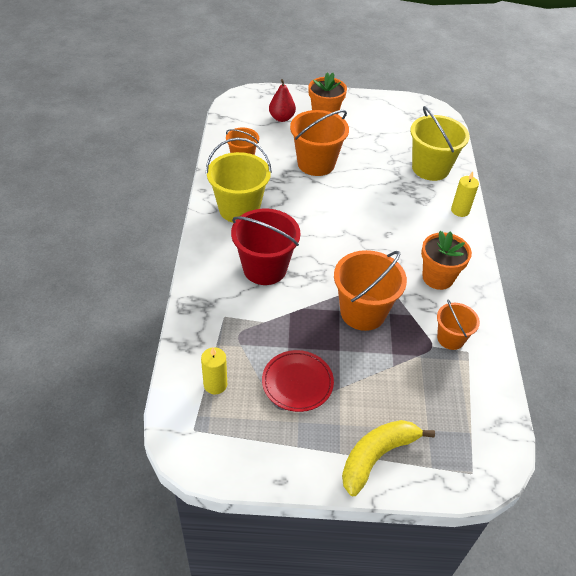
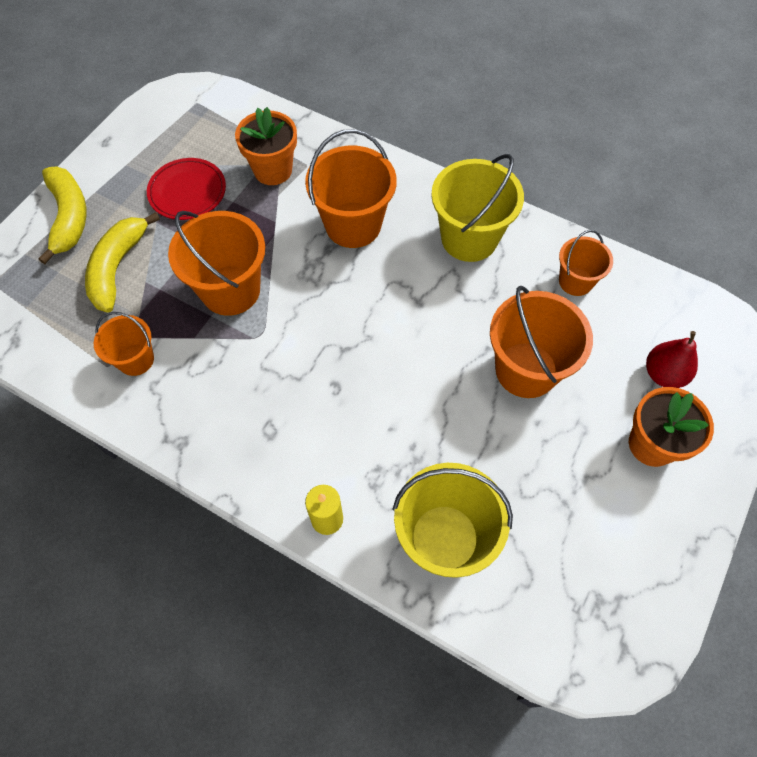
camera: 120 degrees right, 15 degrees up
(215, 384) = (231, 131): yellow candle -> none
(264, 268) = (353, 225): red bucket -> orange bucket
(395, 391) = (117, 267): none -> yellow banana
(438, 277) = (227, 403): orange flower pot -> orange flower pot (273, 170)

